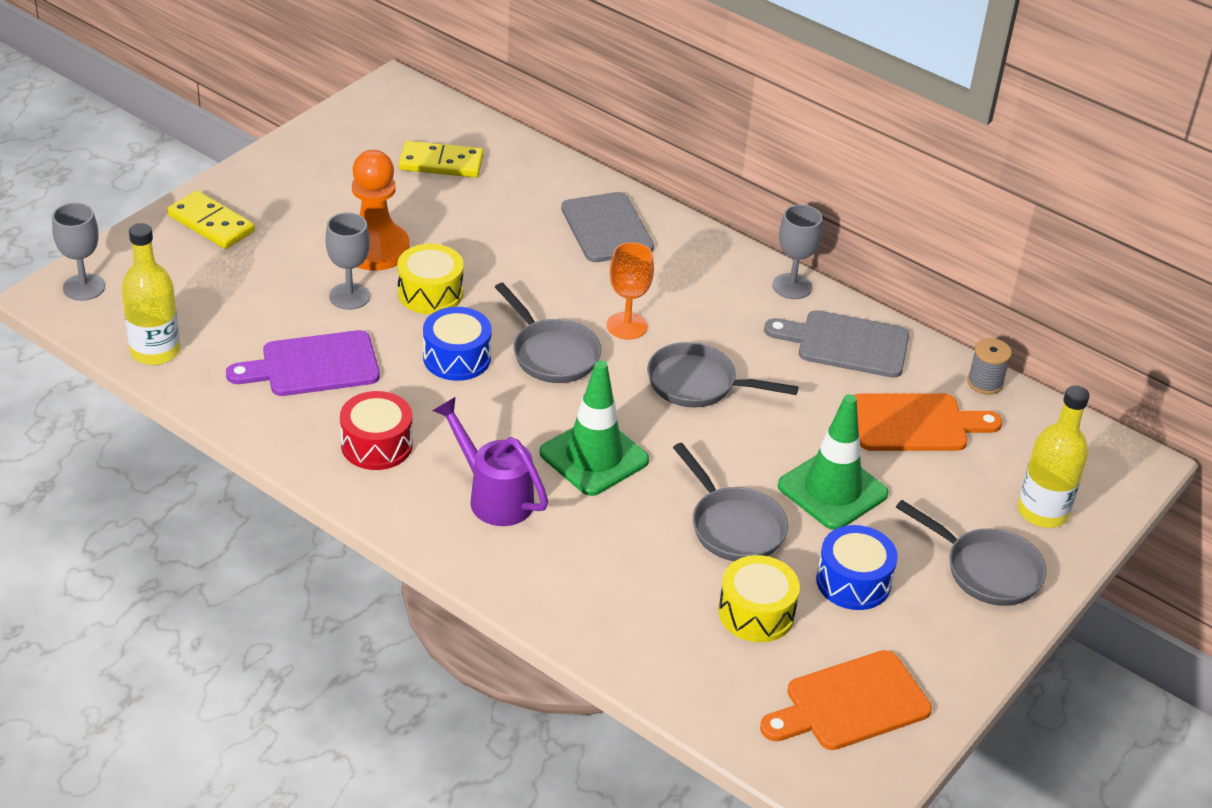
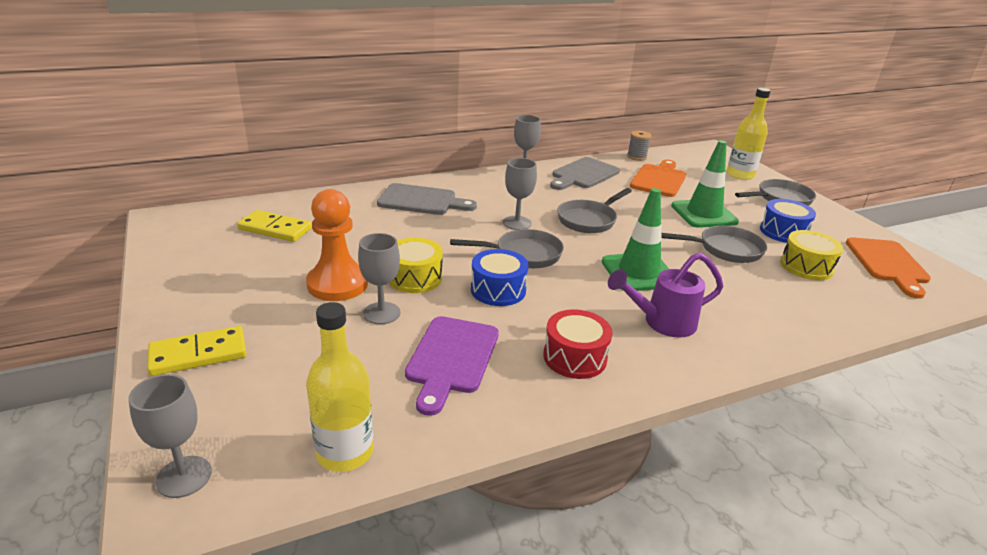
camera: 60 degrees left, 10 degrees down
(441, 163) = (275, 229): yellow domino -> yellow domino turned 75 degrees clockwise
(627, 326) = (517, 223): orange goblet -> grey goblet

